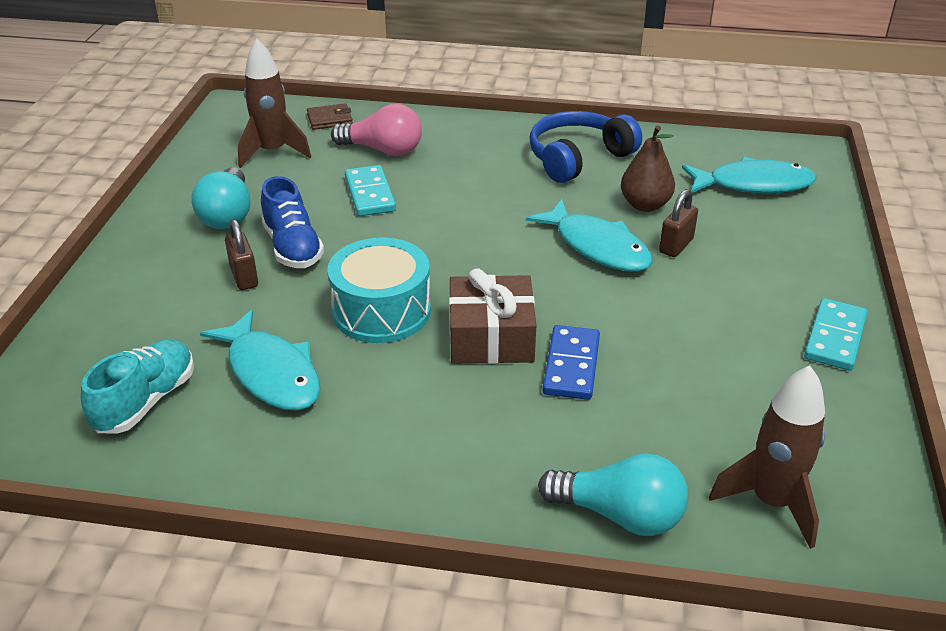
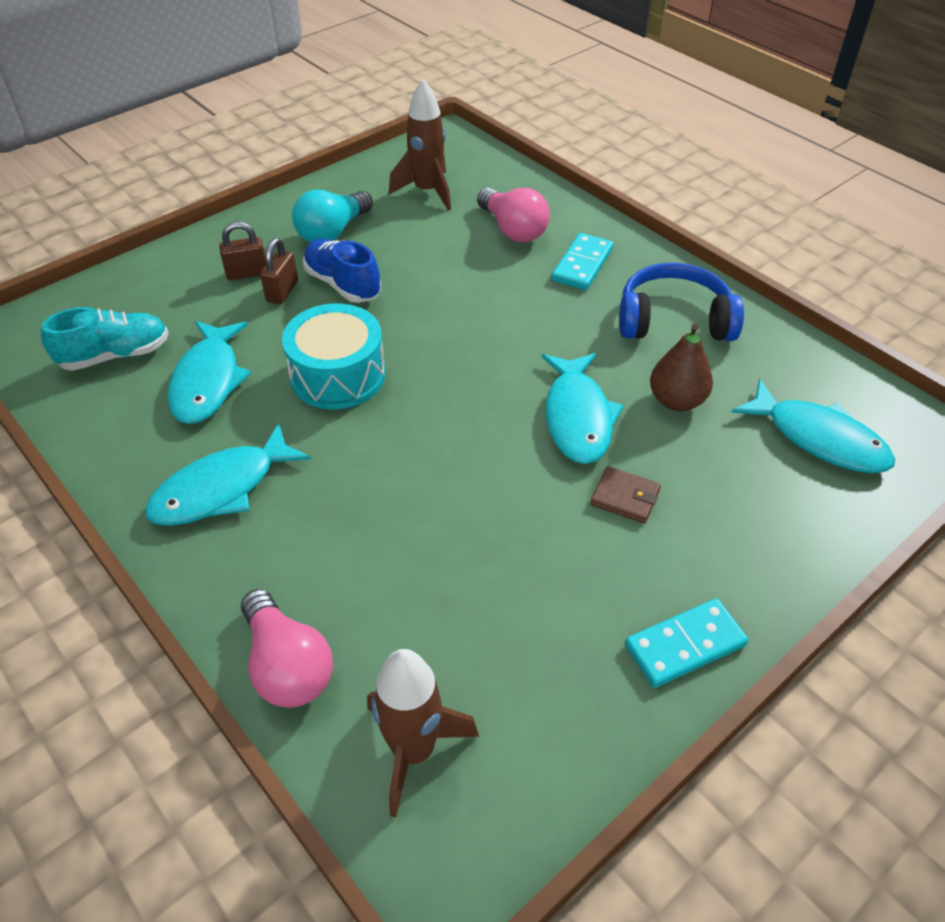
camera: 40 degrees right, 10 degrees up
(293, 247) = (343, 284): blue shoe -> blue shoe turned 120 degrees clockwise
(330, 119) = (505, 181): brown wallet -> brown wallet (625, 497)
(370, 194) = (454, 266): turquoise domino -> turquoise domino (582, 265)
(397, 438) = (221, 488): none -> turquoise fish
(491, 337) = (387, 447): brown gift -> none
(571, 365) = (415, 513): blue domino -> none
(620, 515) = (287, 666): turquoise light bulb -> pink light bulb
(676, 246) = (652, 458): brown padlock -> brown padlock (247, 273)

